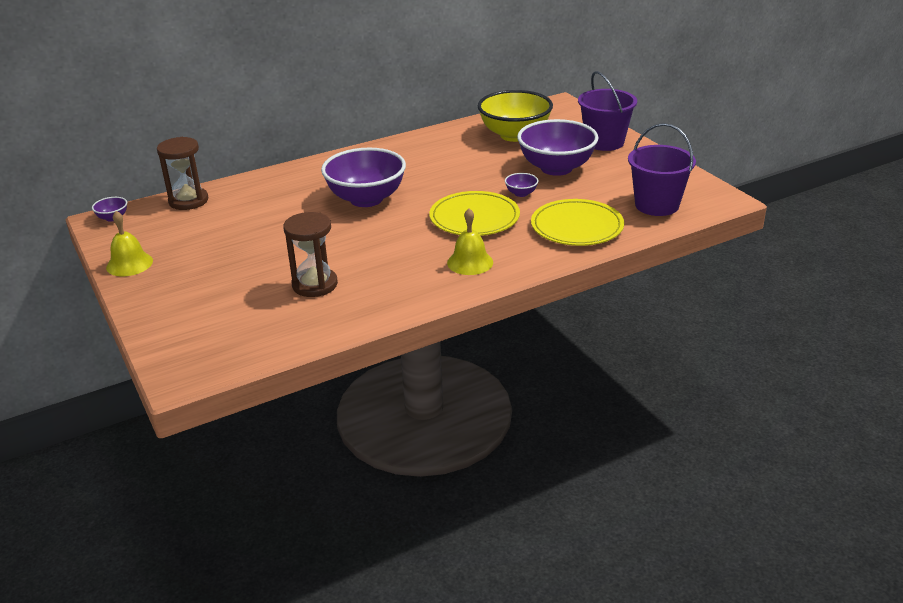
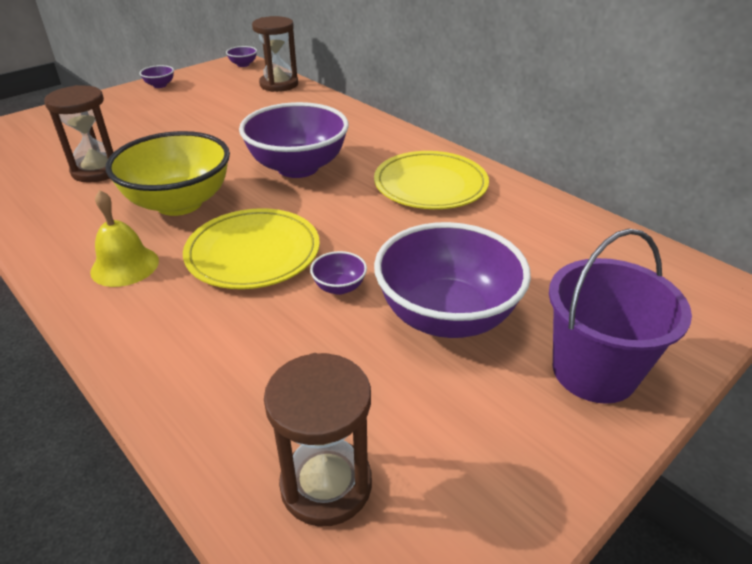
camera: 75 degrees right, 5 degrees up
(129, 264) = (160, 85): yellow bell -> purple bowl
(514, 135) = (551, 255): yellow bowl -> yellow bowl (179, 203)
(577, 227) = (226, 364): yellow plate -> yellow plate (430, 185)
(656, 205) = (326, 484): purple bucket -> brown hourglass

